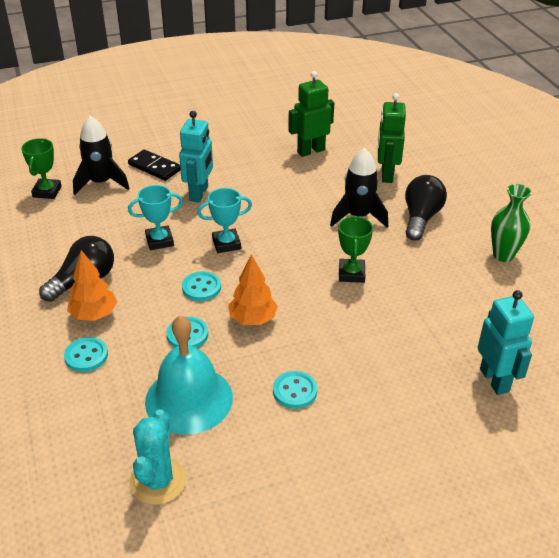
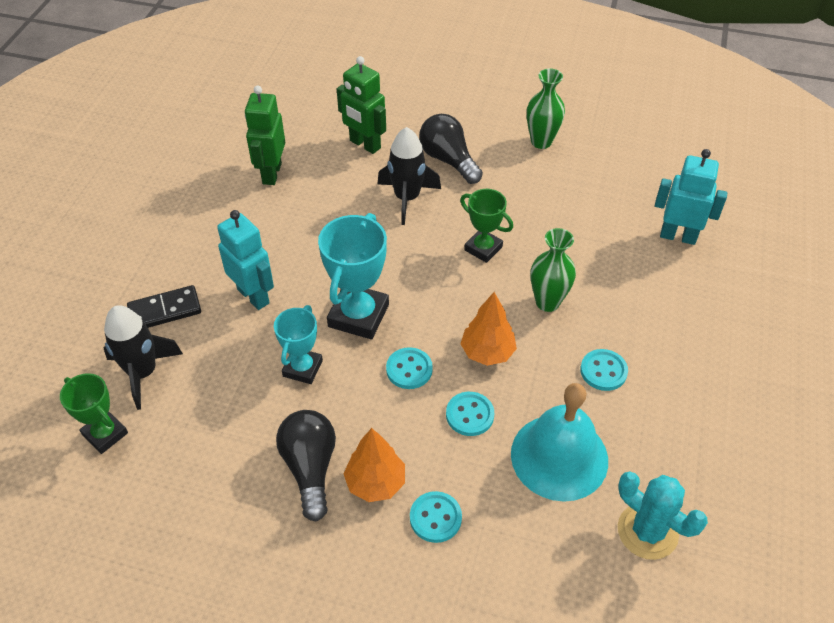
camera: 55 degrees left, 10 degrees up
(226, 244) = (358, 316): turquoise trophy -> turquoise trophy, size x1.61
(334, 330) = (547, 302): none -> green vase

